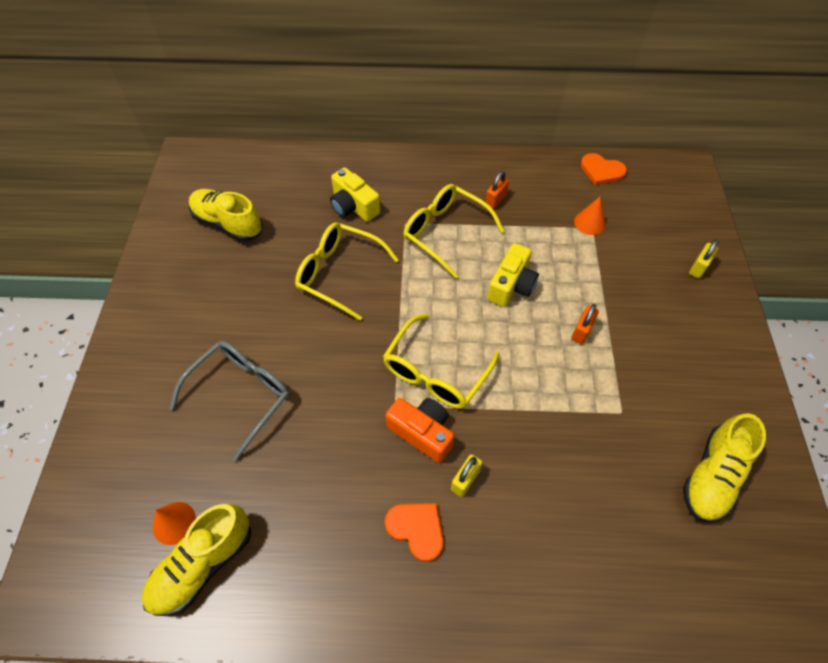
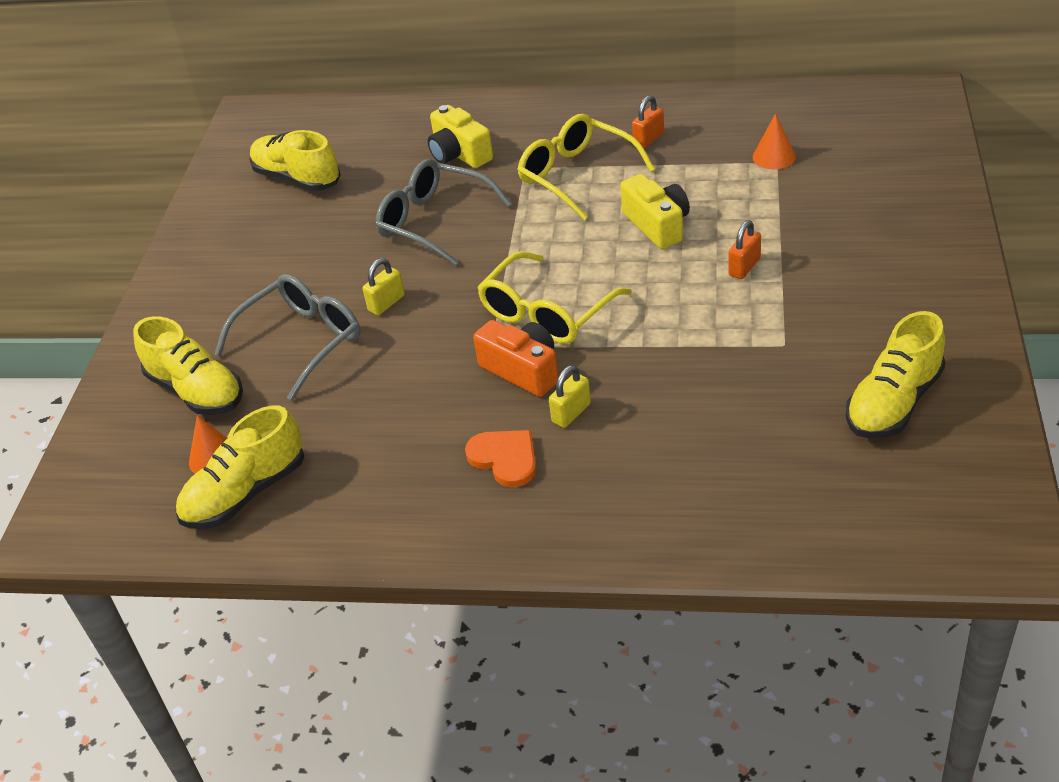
camera: 10 degrees right, 15 degrees down
(156, 446) = (196, 391): none -> yellow shoe
(339, 273) = (433, 222): yellow glasses -> grey glasses
(511, 285) = (657, 225): yellow camera -> yellow camera turned 60 degrees counterclockwise
(601, 171) = (799, 101): orange heart -> none
(698, 267) = (916, 197): yellow padlock -> yellow padlock (386, 303)

